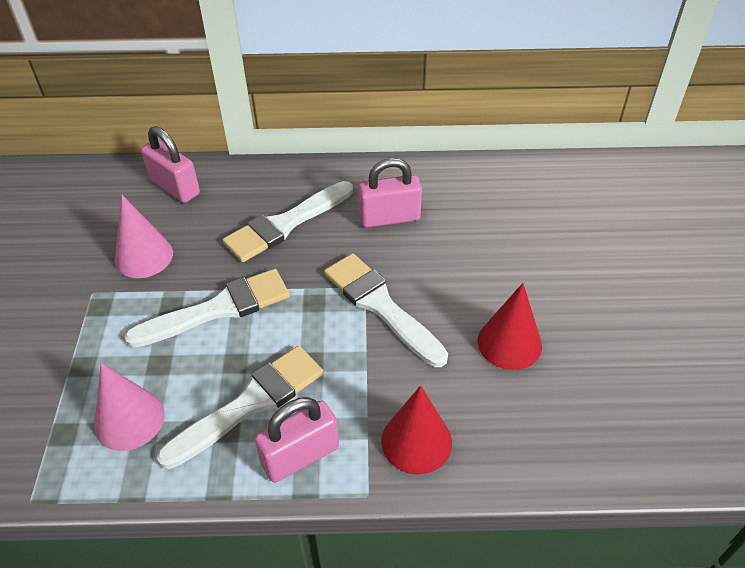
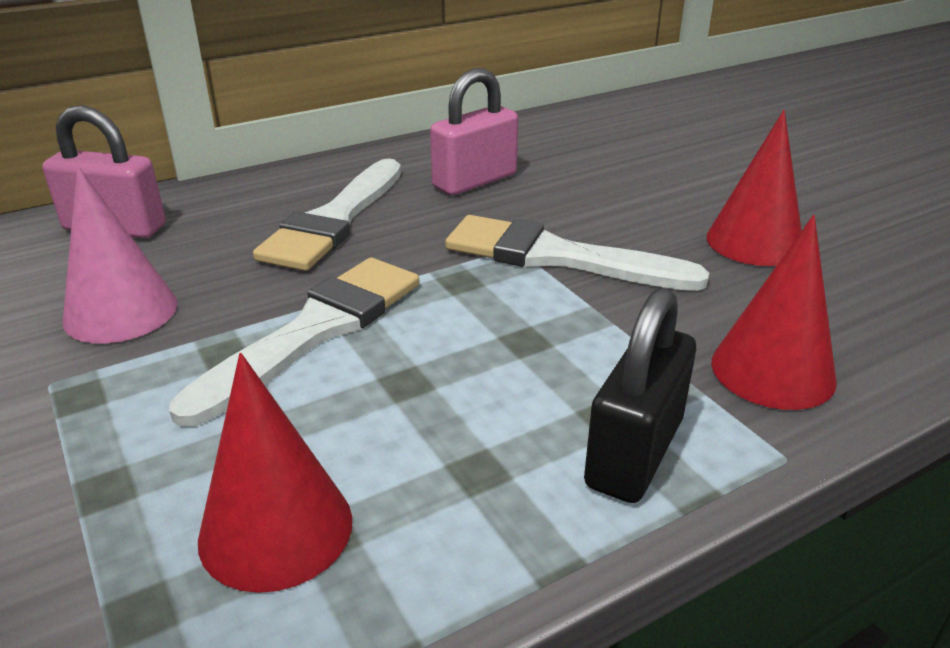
camera: 30 degrees left, 15 degrees down
(129, 419) = (276, 529): pink cone -> red cone
(250, 403) = (483, 421): white brush -> none
(300, 455) = (634, 453): pink padlock -> black padlock

